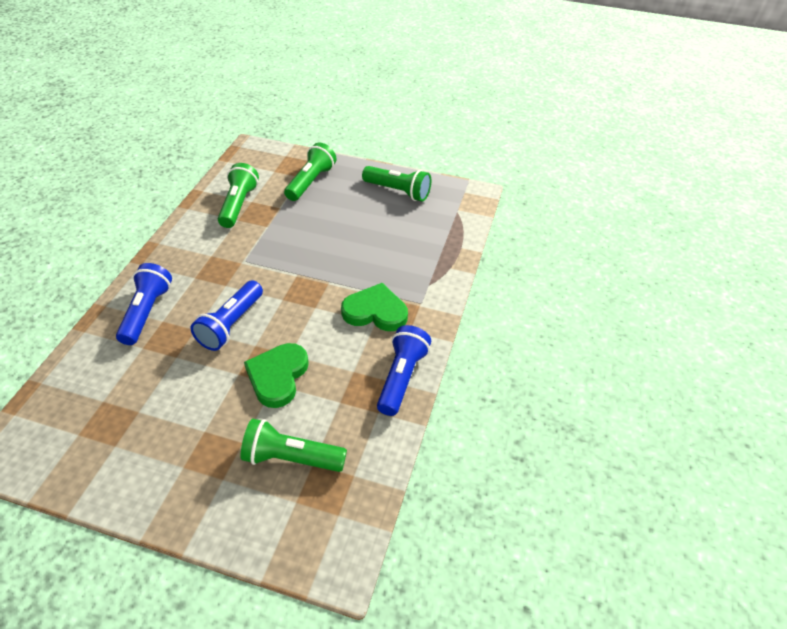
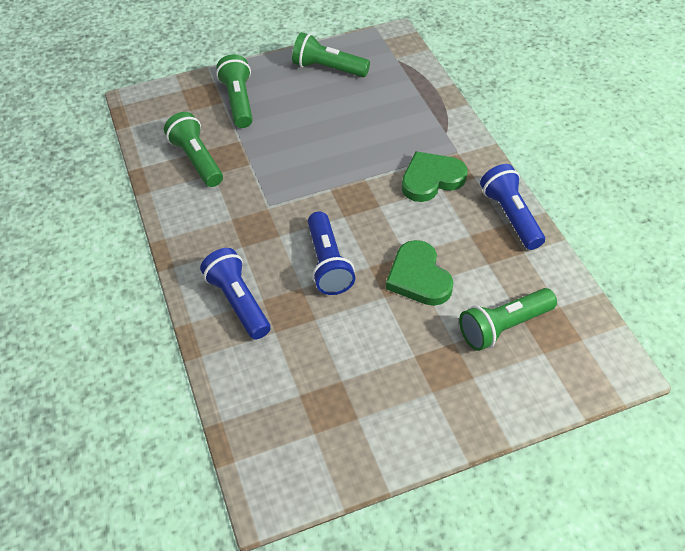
camera: 35 degrees left, 5 degrees up
(398, 191) = (328, 68): green flashlight -> green flashlight turned 150 degrees counterclockwise

